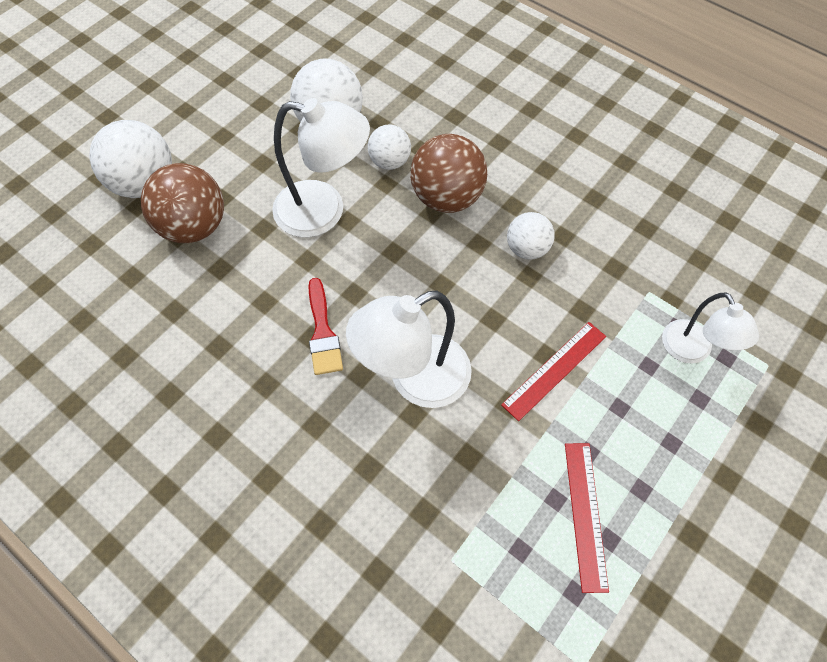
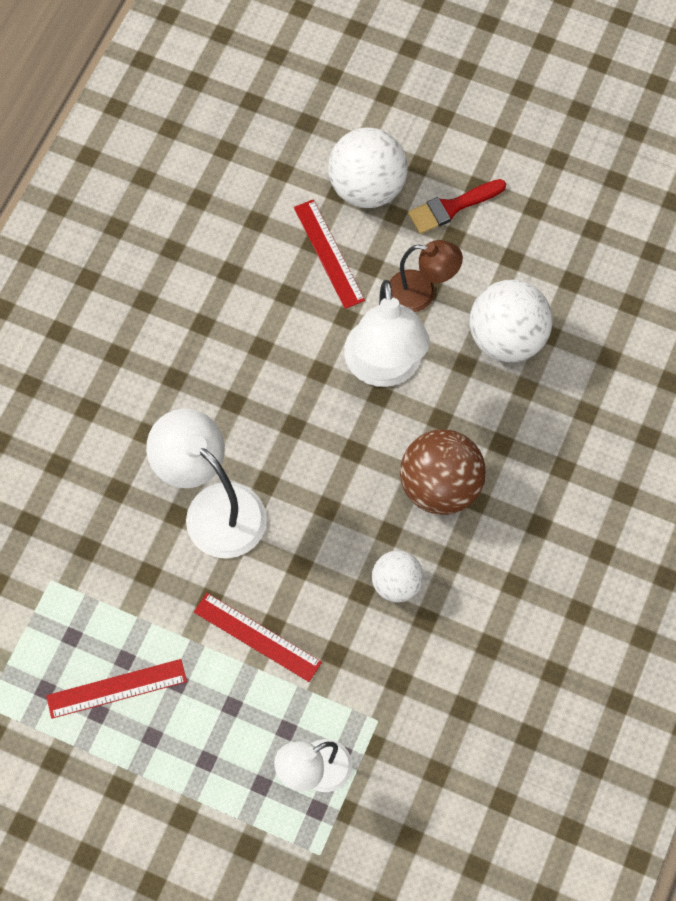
camera: 75 degrees right, 5 degrees up
(194, 226) = (329, 253): brown ball -> red ruler
(264, 169) = (421, 293): none -> brown lamp
(323, 332) = (241, 411): red brush -> red brush (452, 207)
(390, 162) = (471, 415): white ball -> none

